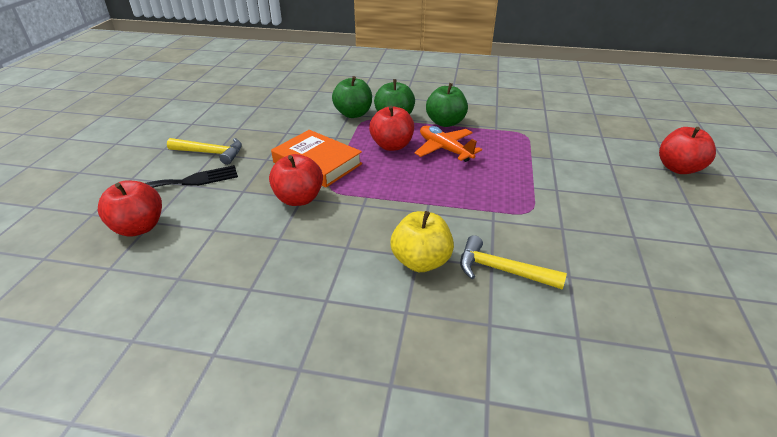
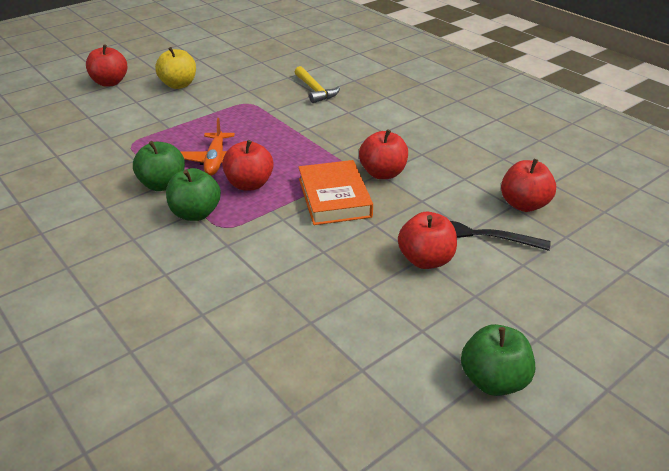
camera: 140 degrees left, 0 degrees up
(210, 153) = (425, 260): yellow hammer -> red apple
(353, 114) = (223, 242): green apple -> green apple (493, 380)
(421, 261) = (350, 109): yellow apple -> yellow apple (179, 85)

